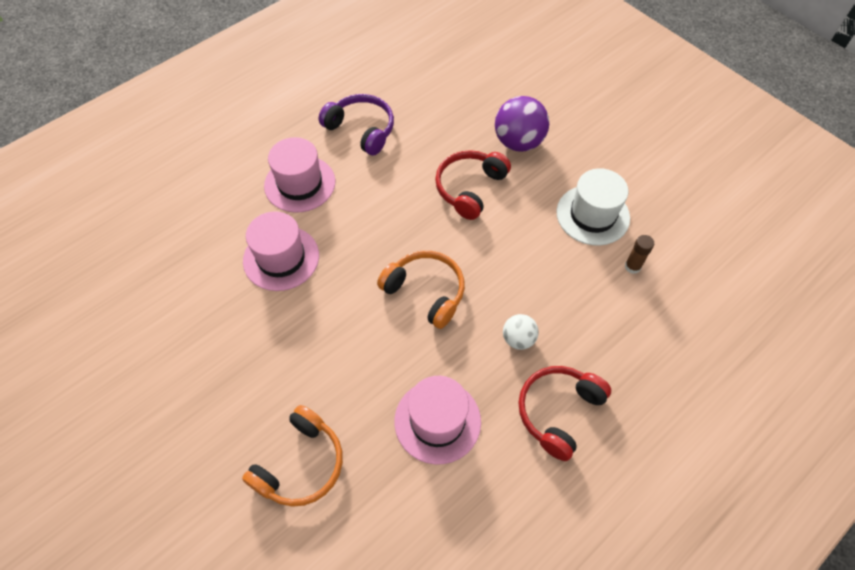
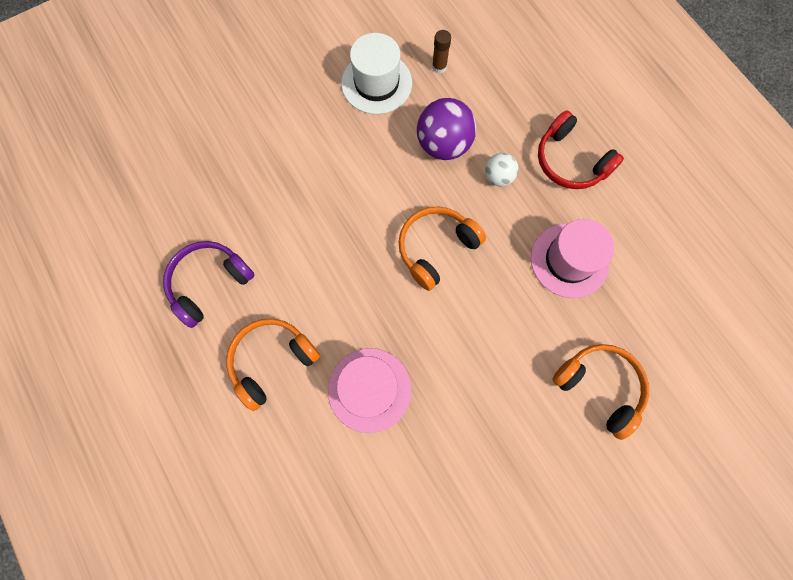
camera: 80 degrees left, 15 degrees up
(300, 184) = (272, 361): pink hat -> orange headphones
(470, 188) = (320, 184): red headphones -> none
(518, 142) = (271, 126): purple ball -> purple ball (443, 145)

